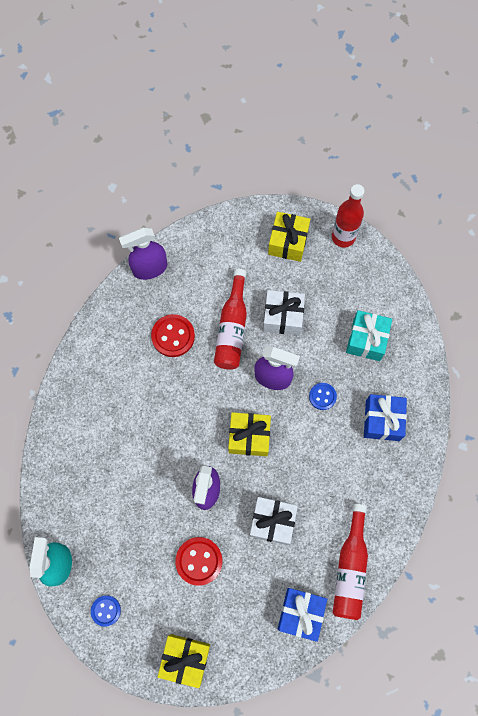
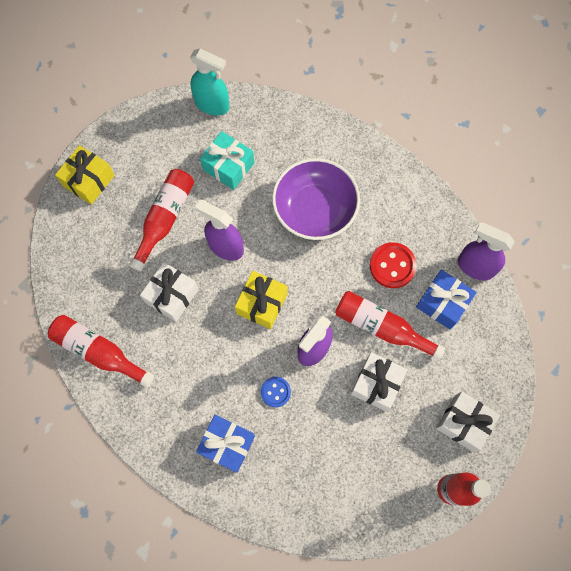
camera: 110 degrees right, 0 degrees up
(106, 610) = (157, 130): blue button -> none
(141, 422) = (314, 209): none -> purple bowl
(149, 268) = (475, 267): purple spray bottle -> purple spray bottle turned 60 degrees counterclockwise
(199, 561) = (165, 218): red button -> red bottle
(288, 242) = (463, 423): yellow gift -> white gift
(301, 613) = (80, 291): blue gift -> blue gift (442, 303)
(366, 340) = (320, 465): turquoise gift -> turquoise gift (228, 166)

